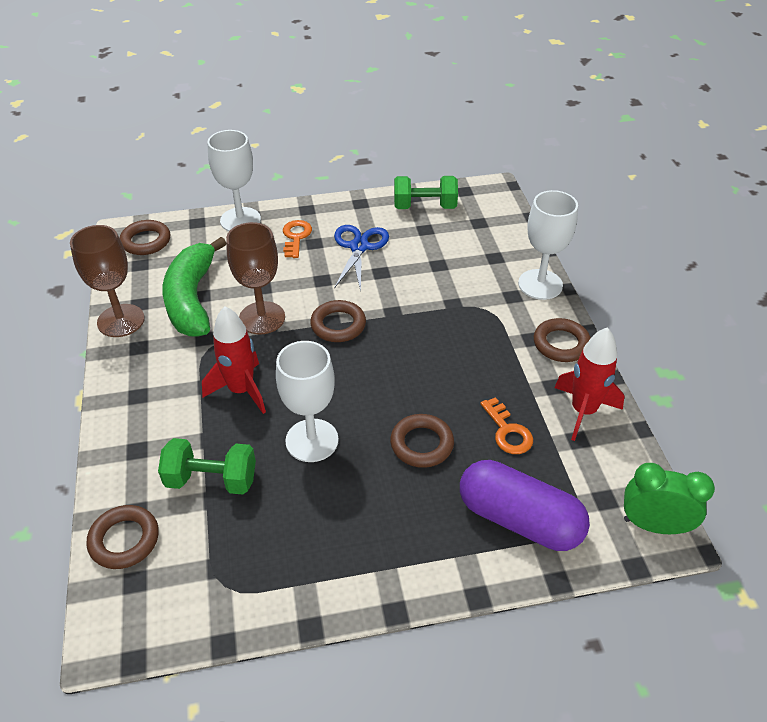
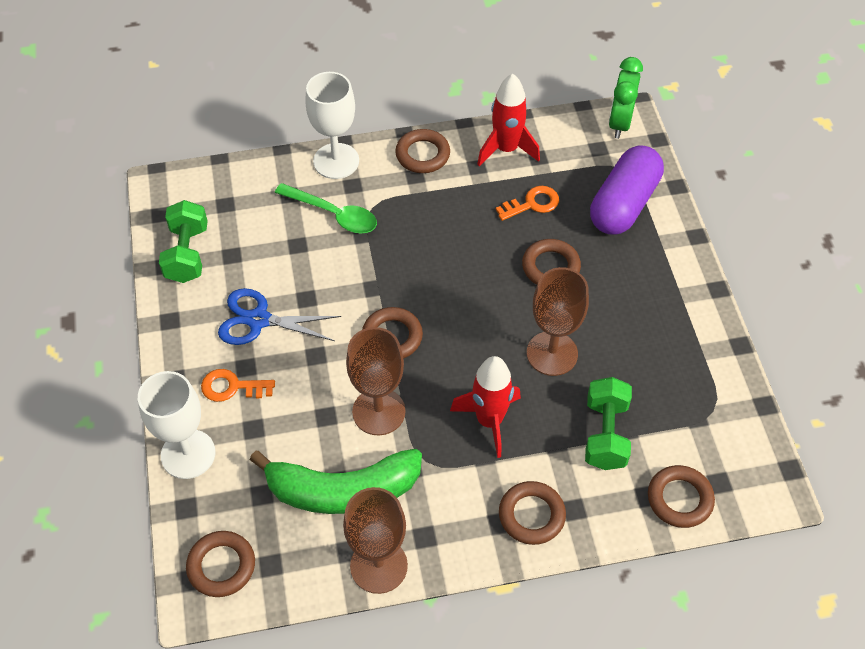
camera: 90 degrees left, 10 degrees up
(138, 418) = (531, 515): none -> brown ring
(312, 440) = (552, 353): white goblet -> brown goblet
(475, 285) = (333, 214): none -> green spoon

